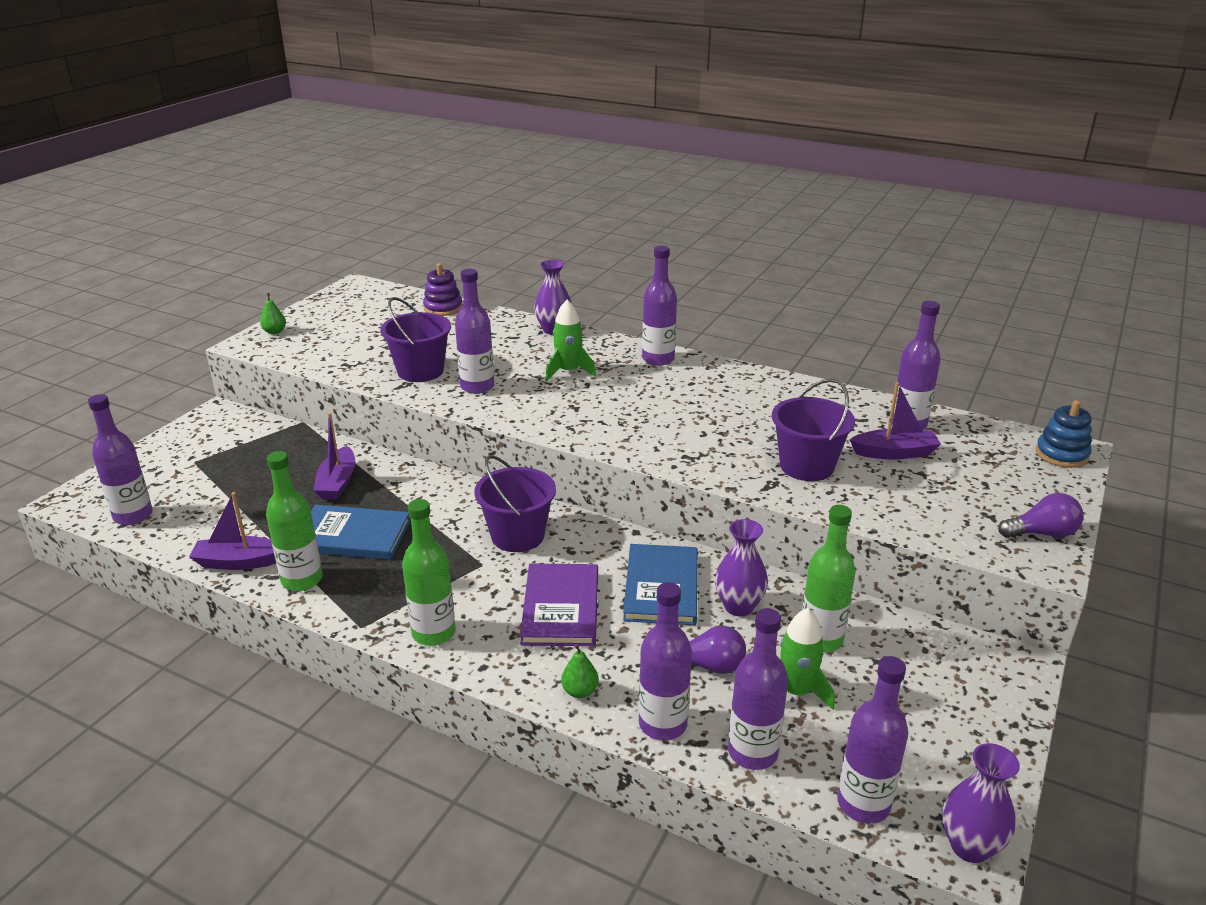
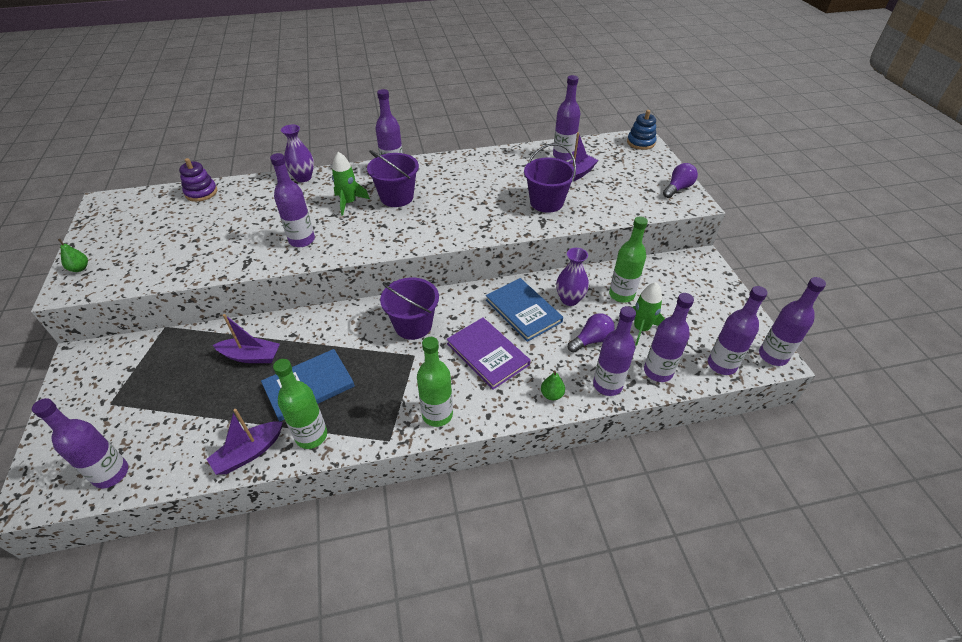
camera: 40 degrees left, 15 degrees up
(337, 483) = (251, 356): purple boat -> purple boat turned 45 degrees counterclockwise
(420, 371) = (246, 247): purple bucket -> purple bucket (397, 197)
(969, 846) = (772, 356): purple vase -> purple bottle

